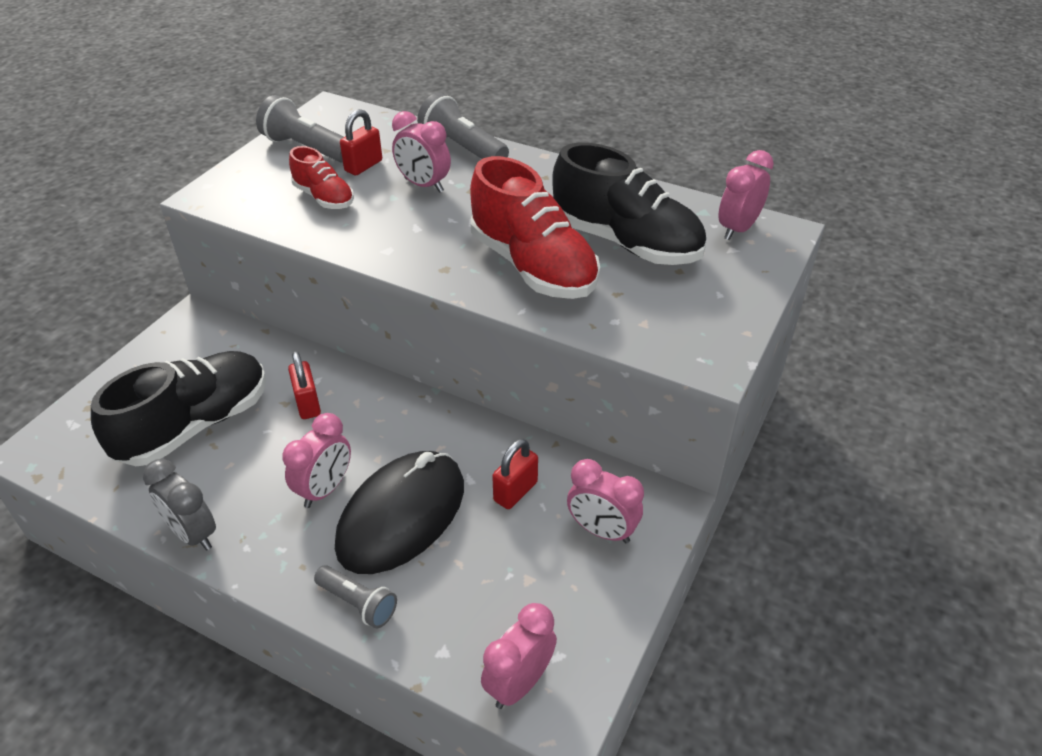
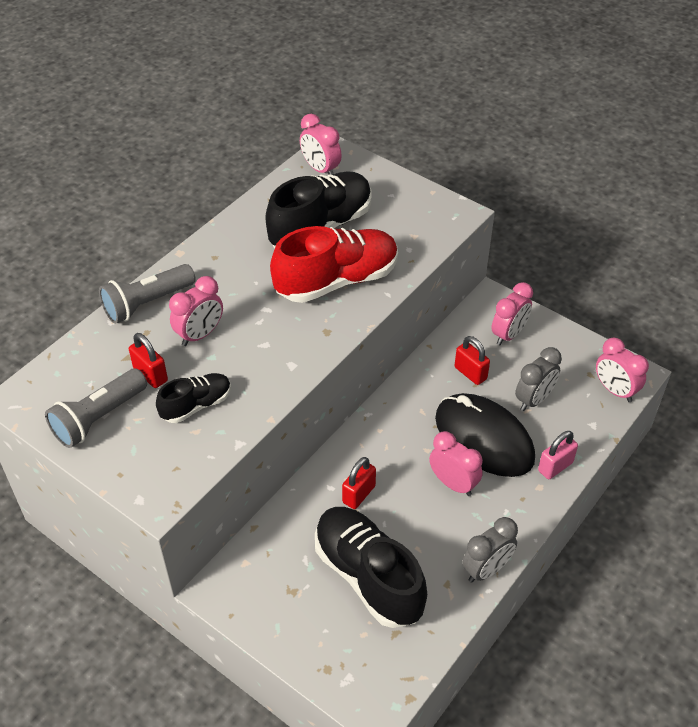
camera: 80 degrees left, 5 degrees up
(308, 404) = (359, 494): red padlock -> red padlock turned 45 degrees counterclockwise
(324, 198) = (196, 405): red shoe -> black shoe
(358, 603) = (555, 467): grey flashlight -> pink padlock
(480, 570) = (534, 399): none -> grey clock

